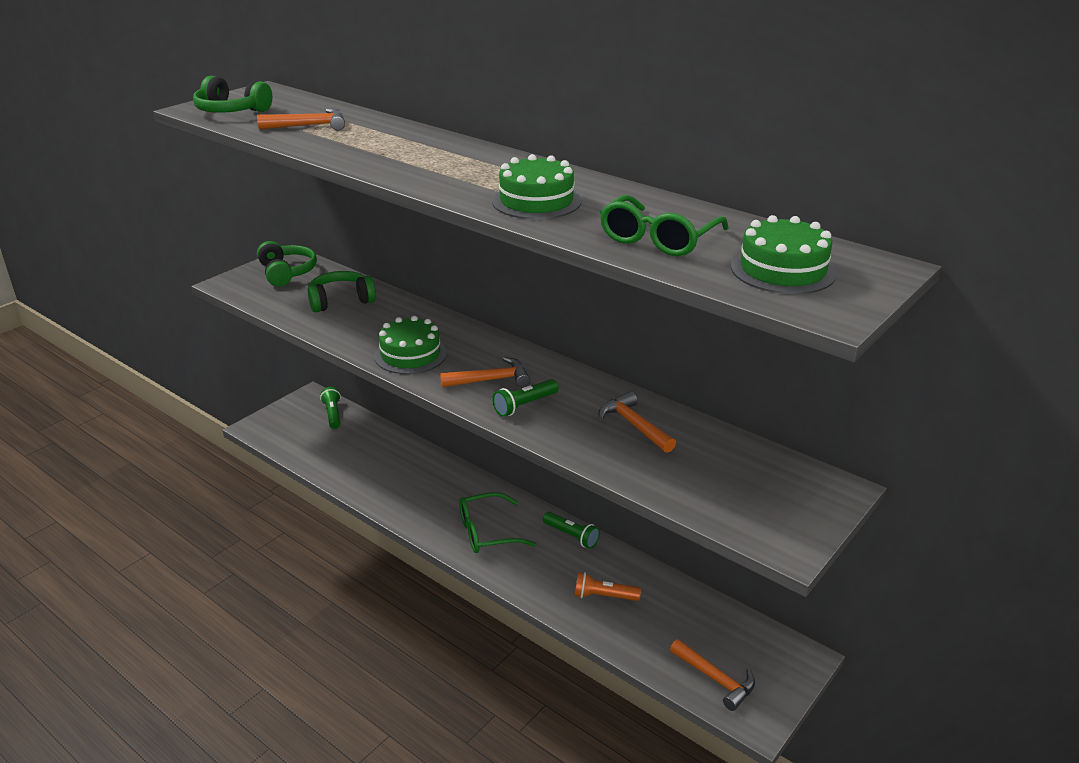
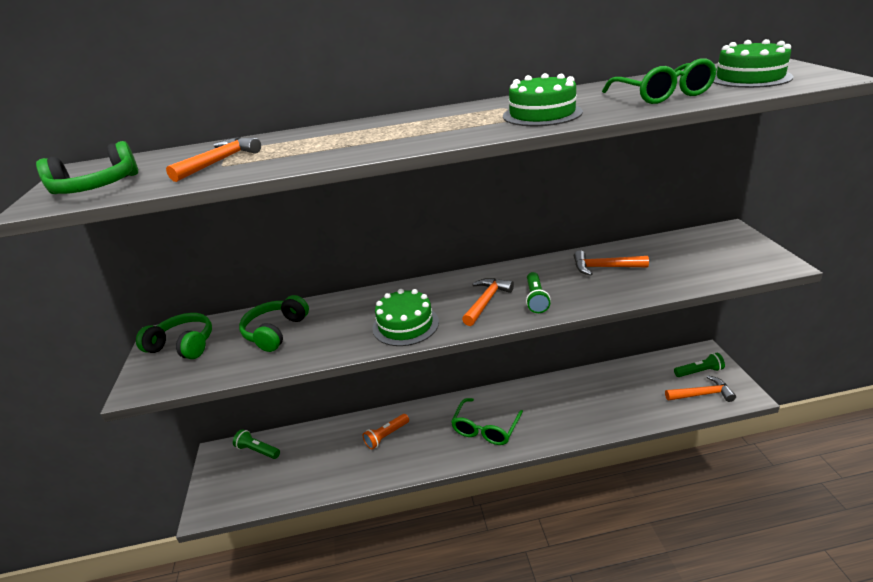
camera: 45 degrees left, 0 degrees up
(571, 536) = (527, 391): green flashlight -> green flashlight (699, 372)
(604, 596) = (596, 404): orange flashlight -> orange flashlight (386, 436)

